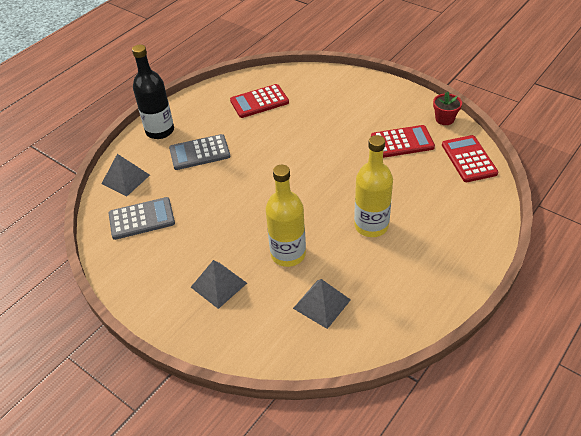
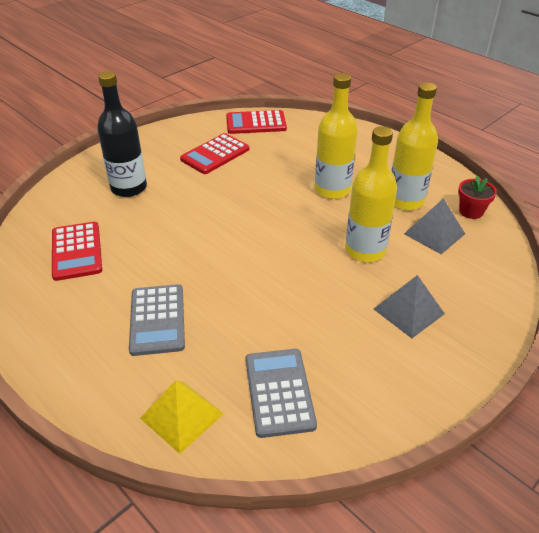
camera: 85 degrees left, 5 degrees down
(125, 179) = (181, 416): grey pyramid -> yellow pyramid
(160, 131) = (79, 368): black bottle -> black bottle (129, 188)
(369, 281) = (405, 200): none -> yellow bottle
(402, 142) = (215, 154): red calculator -> red calculator turned 135 degrees counterclockwise
(444, 119) = (192, 125): red flower pot -> red flower pot (471, 211)

